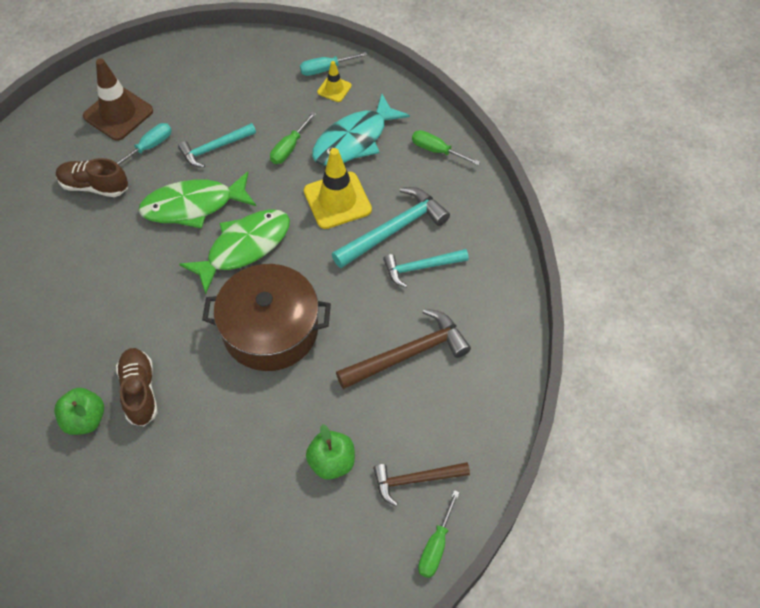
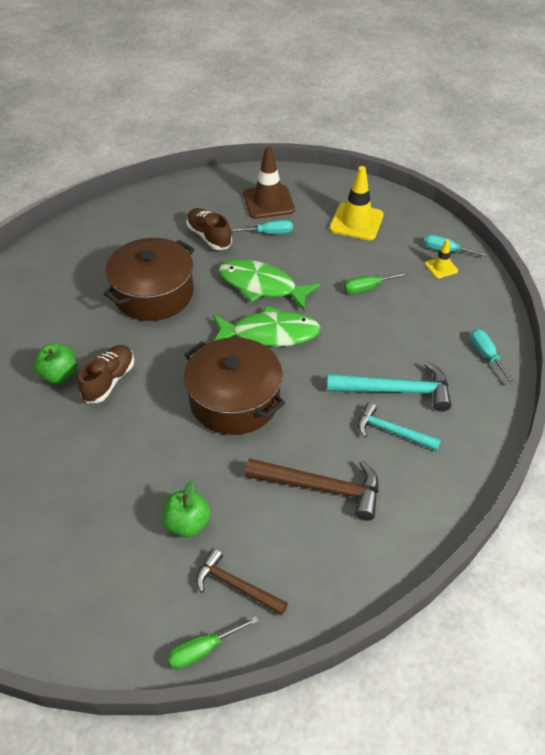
camera: 40 degrees right, 10 degrees down
(96, 279) = (153, 293): none -> brown pot
(214, 148) = (312, 258): turquoise hammer -> none
(337, 200) = (370, 344): yellow traffic cone -> yellow traffic cone (356, 222)
(354, 140) = (423, 310): turquoise fish -> none
(437, 150) = (486, 355): green screwdriver -> turquoise screwdriver

